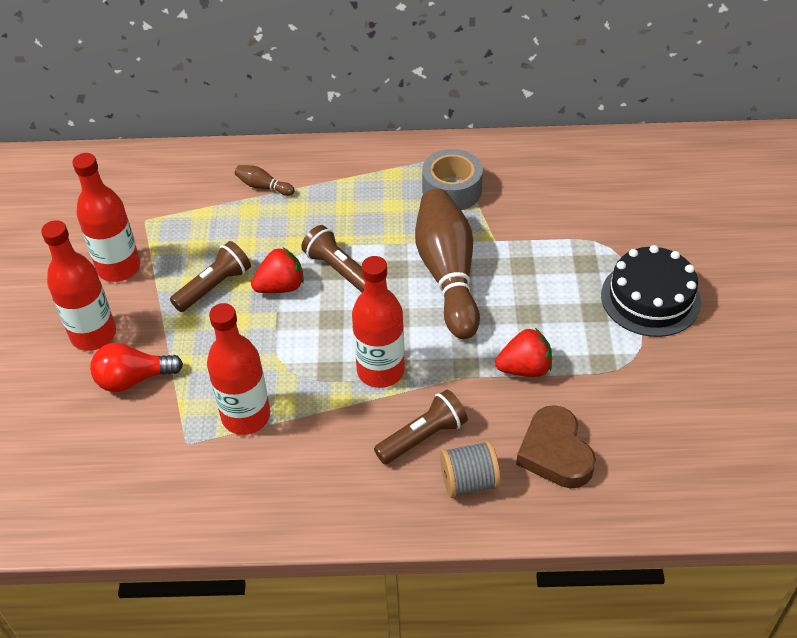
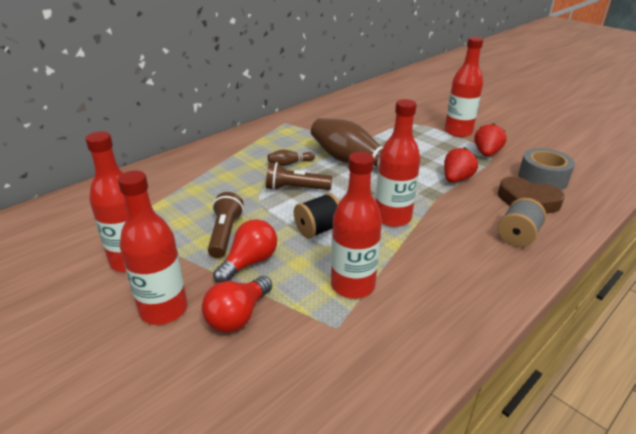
camera: 45 degrees left, 15 degrees down
(198, 332) = (249, 262): none -> red light bulb
(263, 187) = (188, 176): brown bowling pin -> brown bowling pin (289, 163)
(280, 287) = (272, 212): red strawberry -> red strawberry (486, 153)
(294, 336) = (318, 230): none -> black spool
(423, 437) = (463, 232): brown flashlight -> none
(452, 190) = (305, 134): grey tape -> grey tape (542, 178)
(650, 298) = (458, 132): black cake -> red bottle

